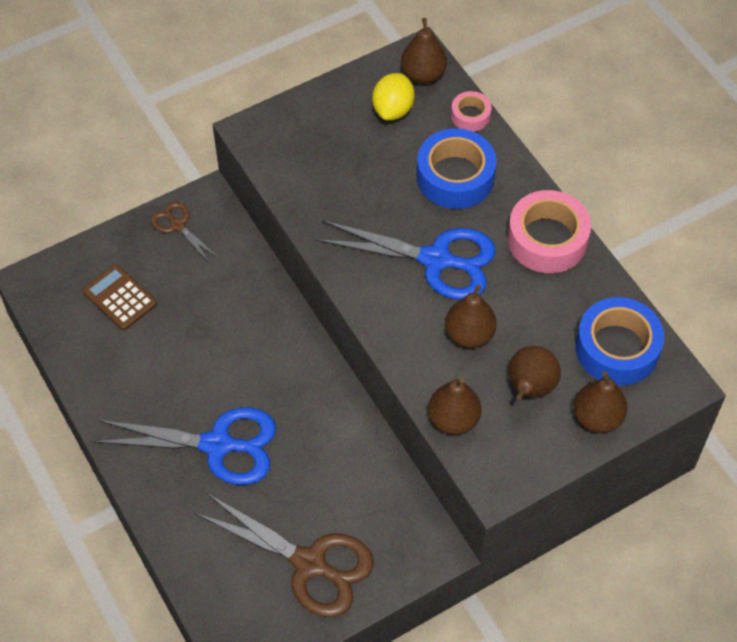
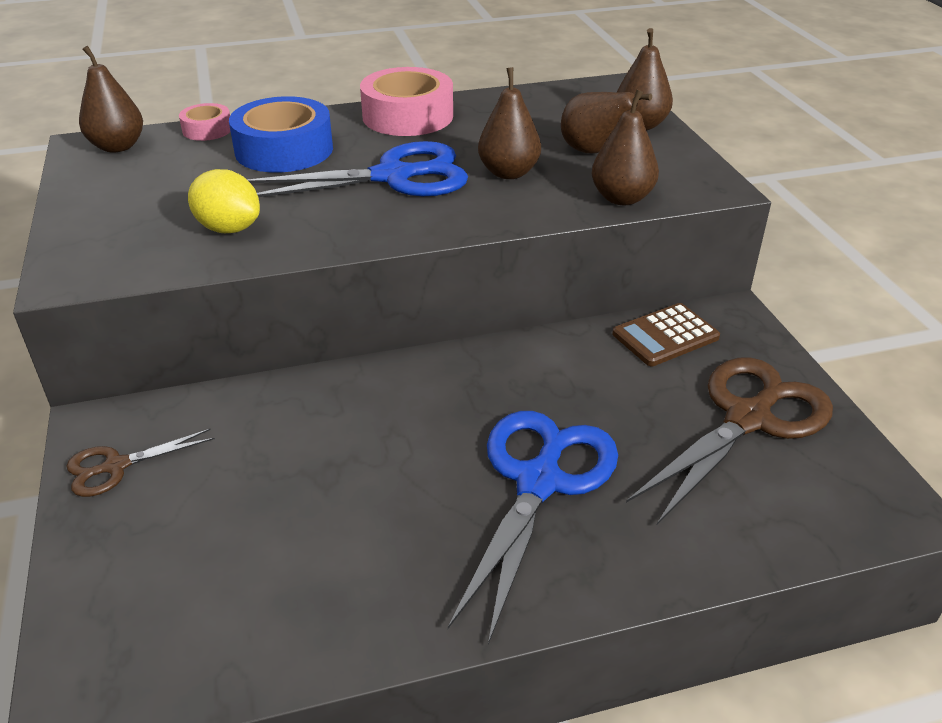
camera: 75 degrees left, 20 degrees down
(120, 298) = (205, 563): brown calculator -> brown calculator (665, 336)
(393, 109) = (148, 171): yellow lemon -> yellow lemon (229, 228)
(436, 260) = (393, 177): blue scissors -> blue scissors turned 45 degrees clockwise
(617, 348) = (560, 105): blue tape -> none

